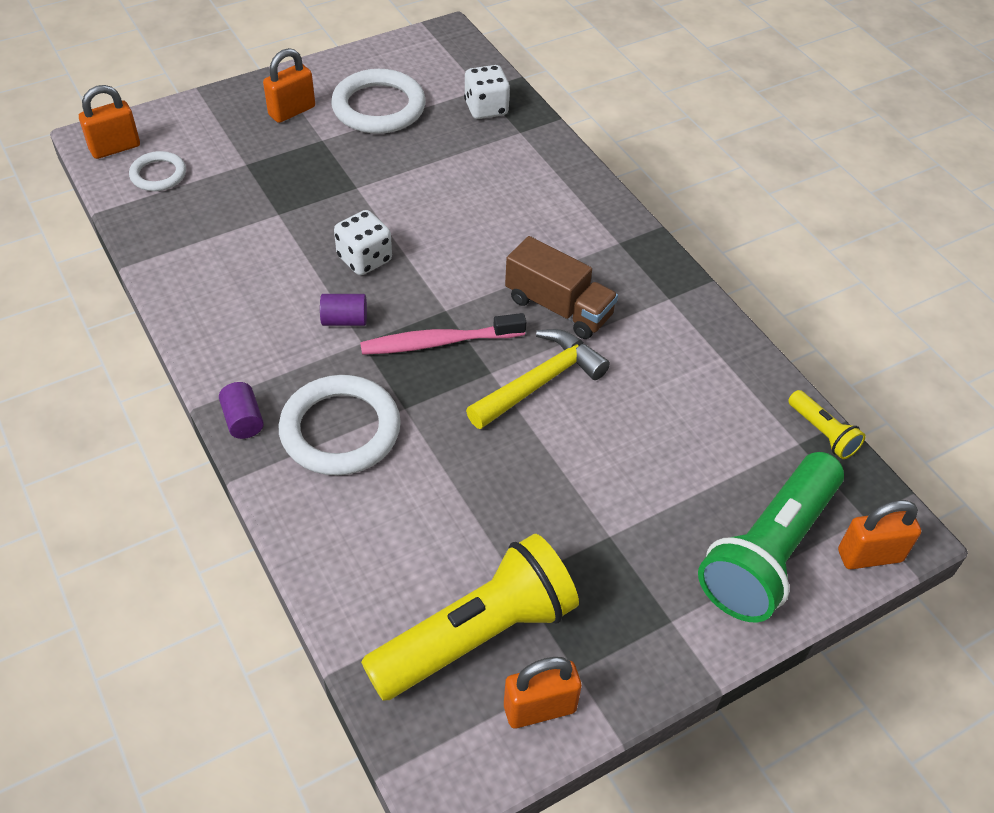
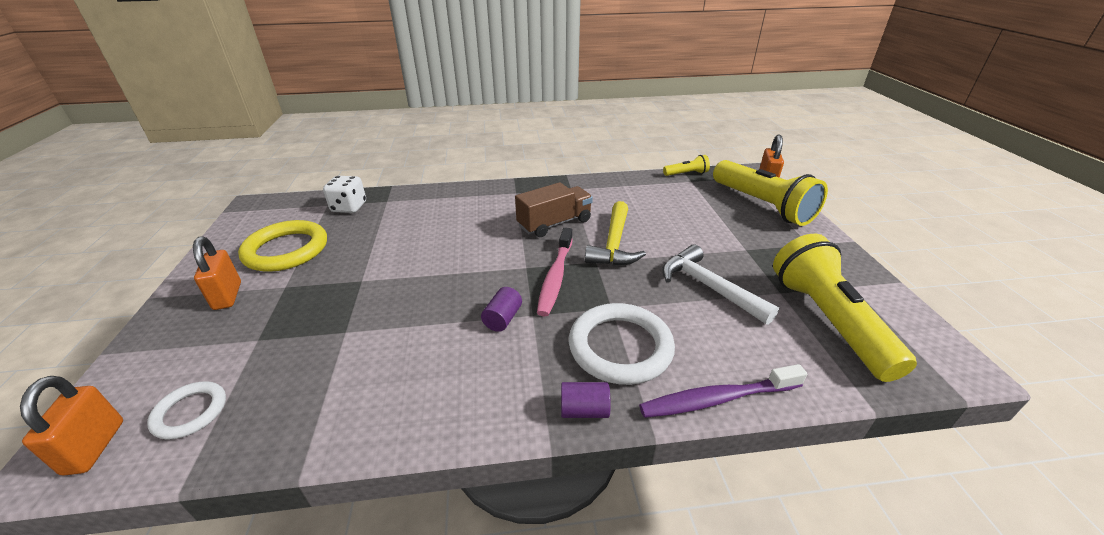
camera: 65 degrees left, 15 degrees down
(294, 525) = (716, 399): none -> purple toothbrush
(364, 259) = (444, 293): white dice -> none
(378, 107) = (286, 250): white ring -> yellow ring
(491, 498) = (708, 287): none -> white hammer
(539, 708) = (884, 307): orange padlock -> none
(540, 382) = (614, 244): yellow hammer -> yellow hammer turned 150 degrees counterclockwise
(769, 552) = (762, 205): green flashlight -> yellow flashlight

